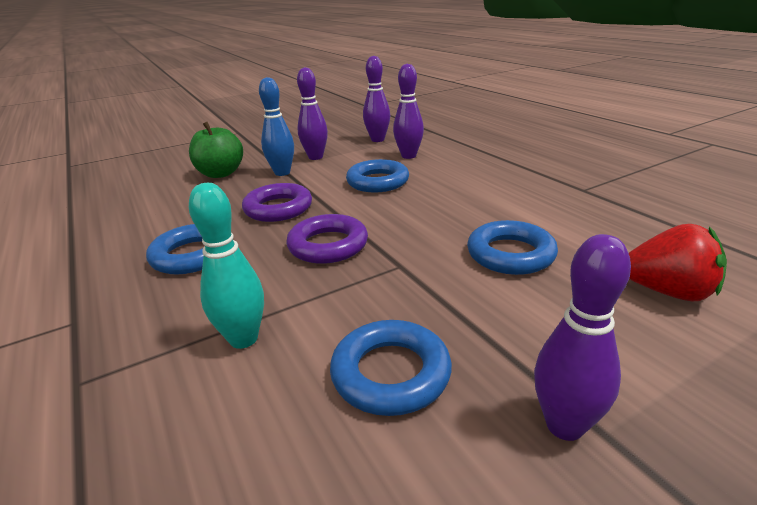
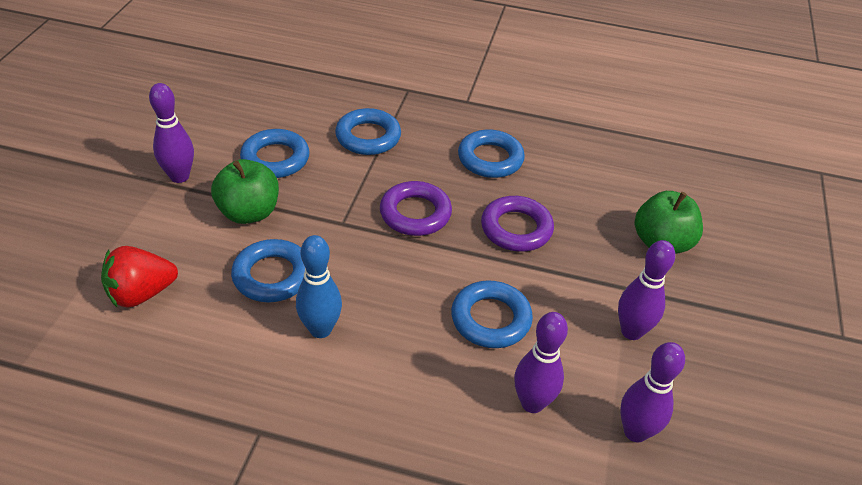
camera: 130 degrees right, 15 degrees up
(243, 339) = (368, 137): turquoise bowling pin -> blue ring
(282, 173) = (608, 279): blue bowling pin -> blue bowling pin (320, 329)
(490, 318) = (249, 212): none -> green apple

